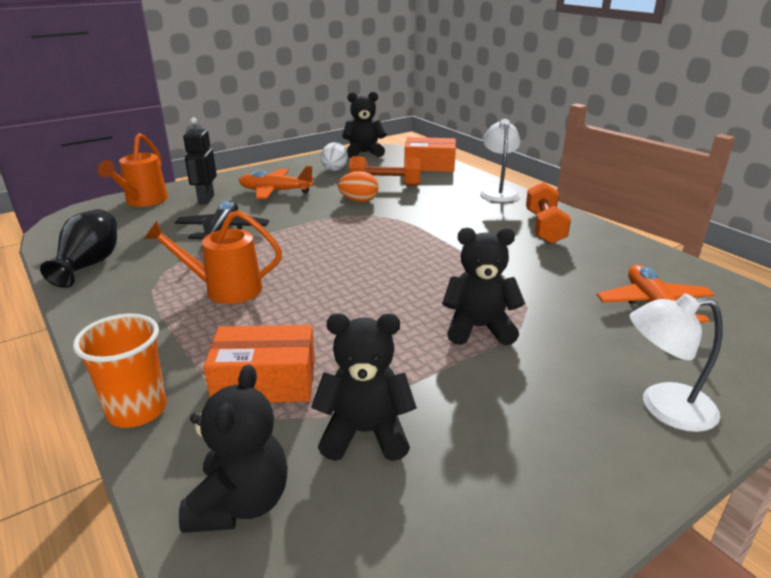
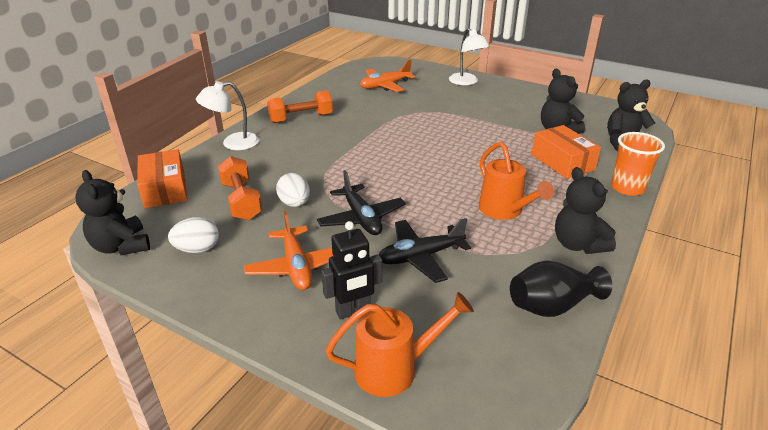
camera: 115 degrees left, 5 degrees up
(305, 221) = (361, 218): none -> black plane
(359, 201) = (294, 203): orange egg -> white egg
(479, 328) = (452, 120): black teddy bear -> black teddy bear (578, 244)

